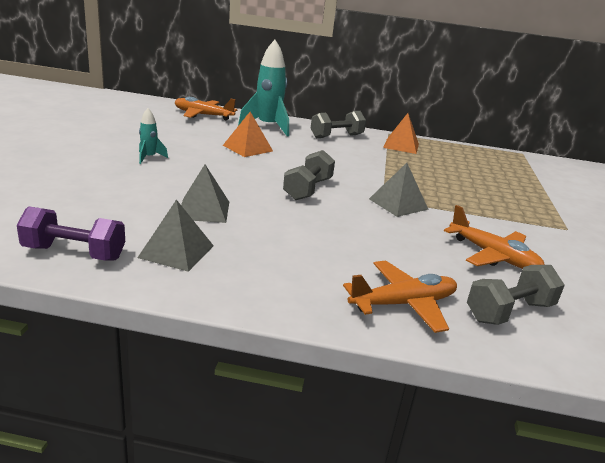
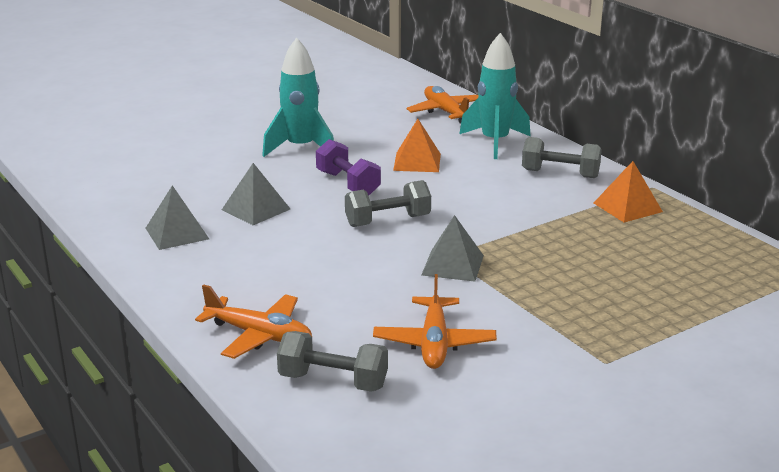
camera: 50 degrees right, 0 degrees up
(74, 253) = (115, 210): purple dumbbell -> purple dumbbell (348, 184)
(149, 157) = (301, 148): turquoise rocket -> turquoise rocket, size x2.04

